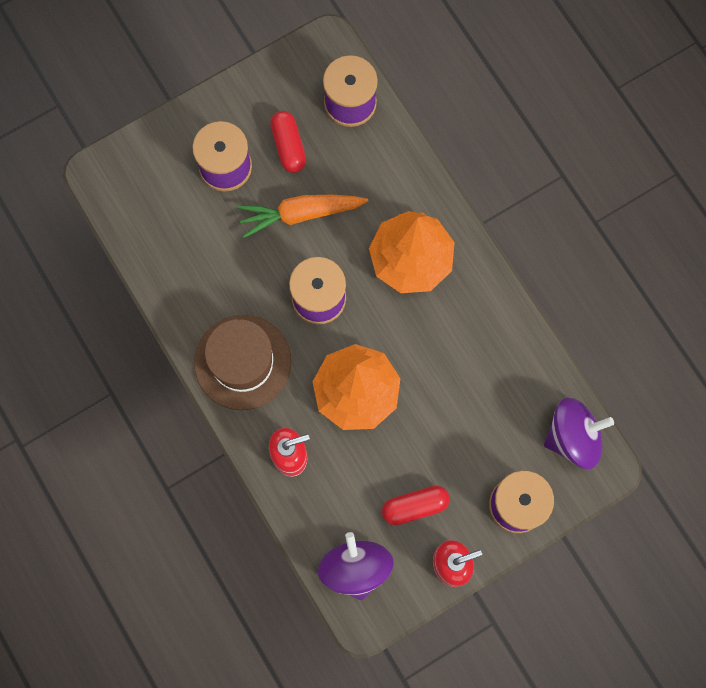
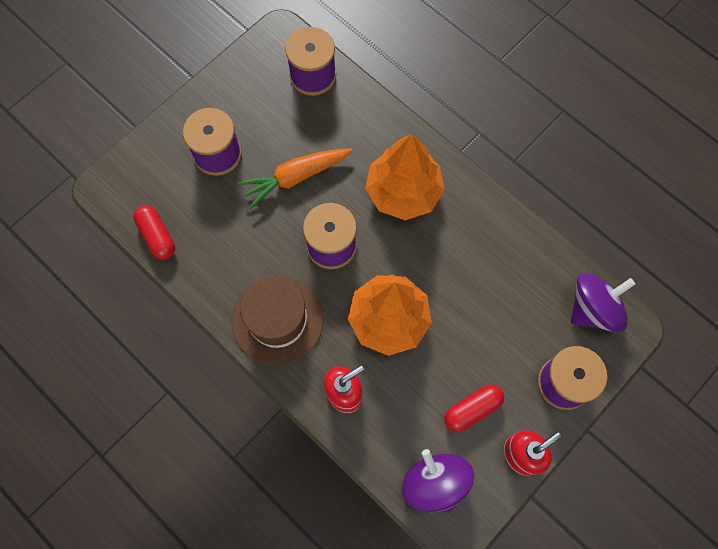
camera: 15 degrees left, 5 degrees down
(288, 146) = (269, 123): red capsule -> red capsule (157, 236)

